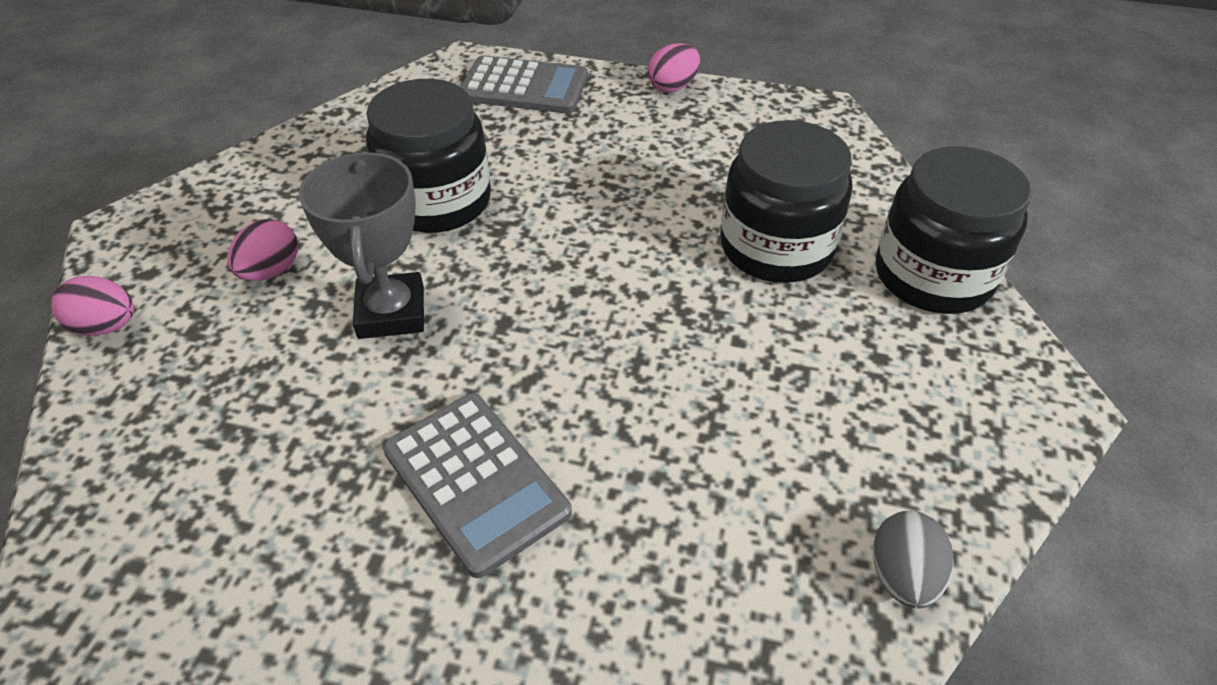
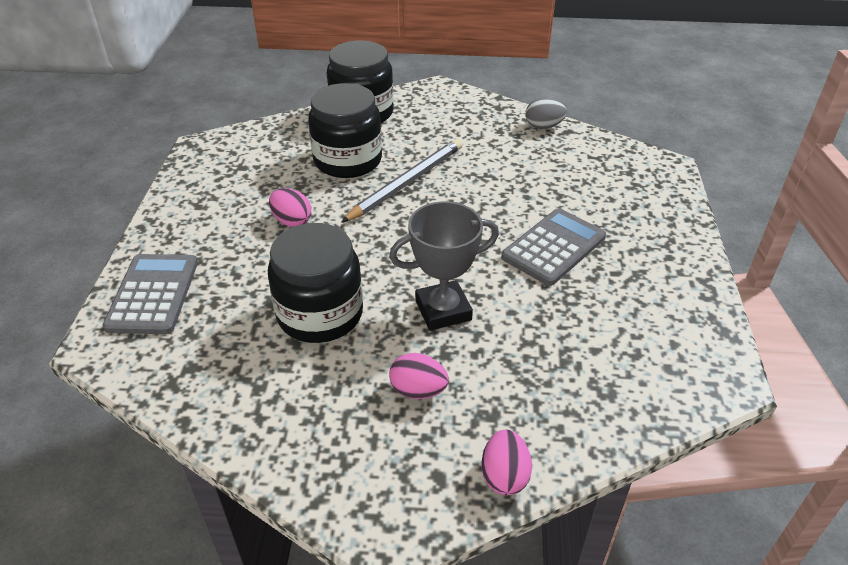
camera: 100 degrees left, 5 degrees down
(672, 87) = (163, 212): pink egg -> pink egg (292, 221)
(704, 310) = (406, 182): none -> grey pencil

